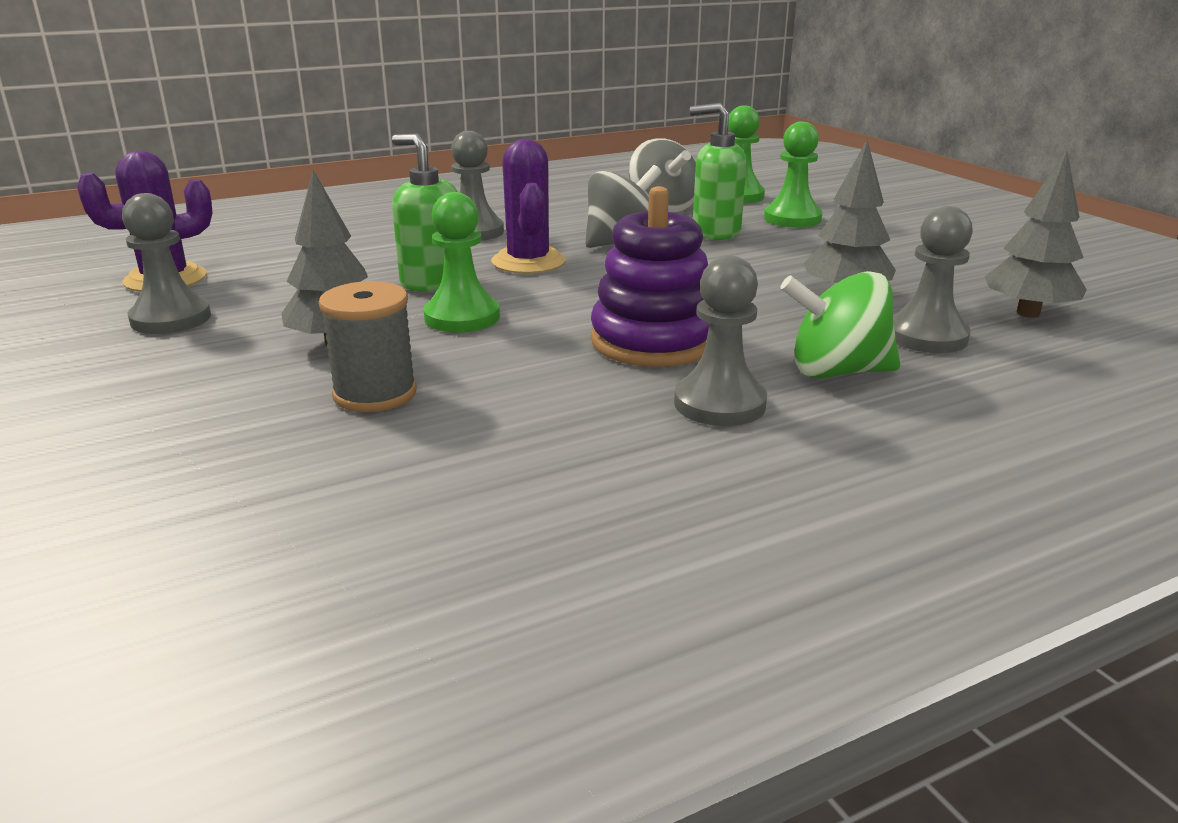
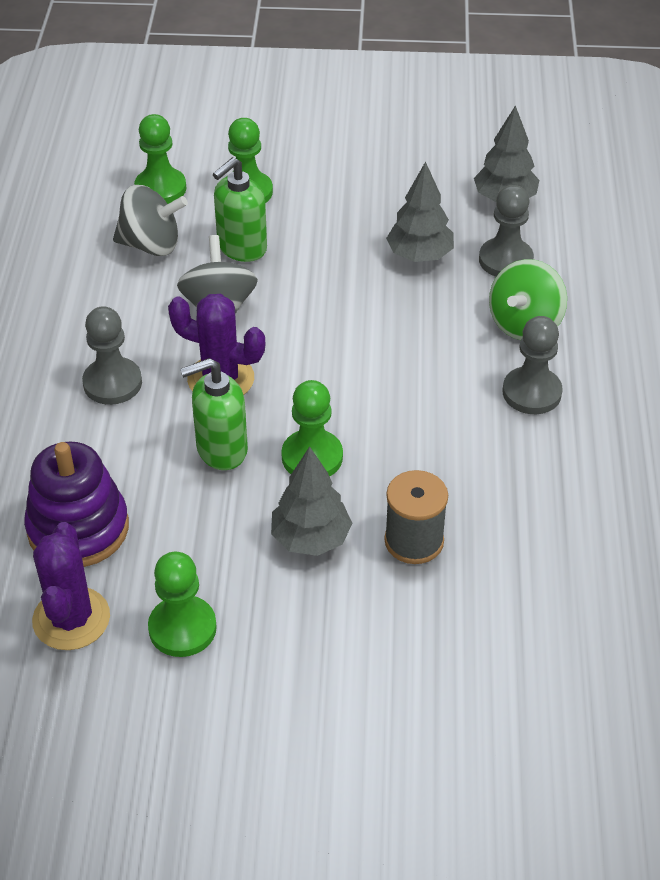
camera: 60 degrees left, 20 degrees up
(171, 319) = (182, 628): grey pawn -> green pawn
(653, 341) = (426, 379): purple stacking toy -> purple stacking toy (78, 528)

